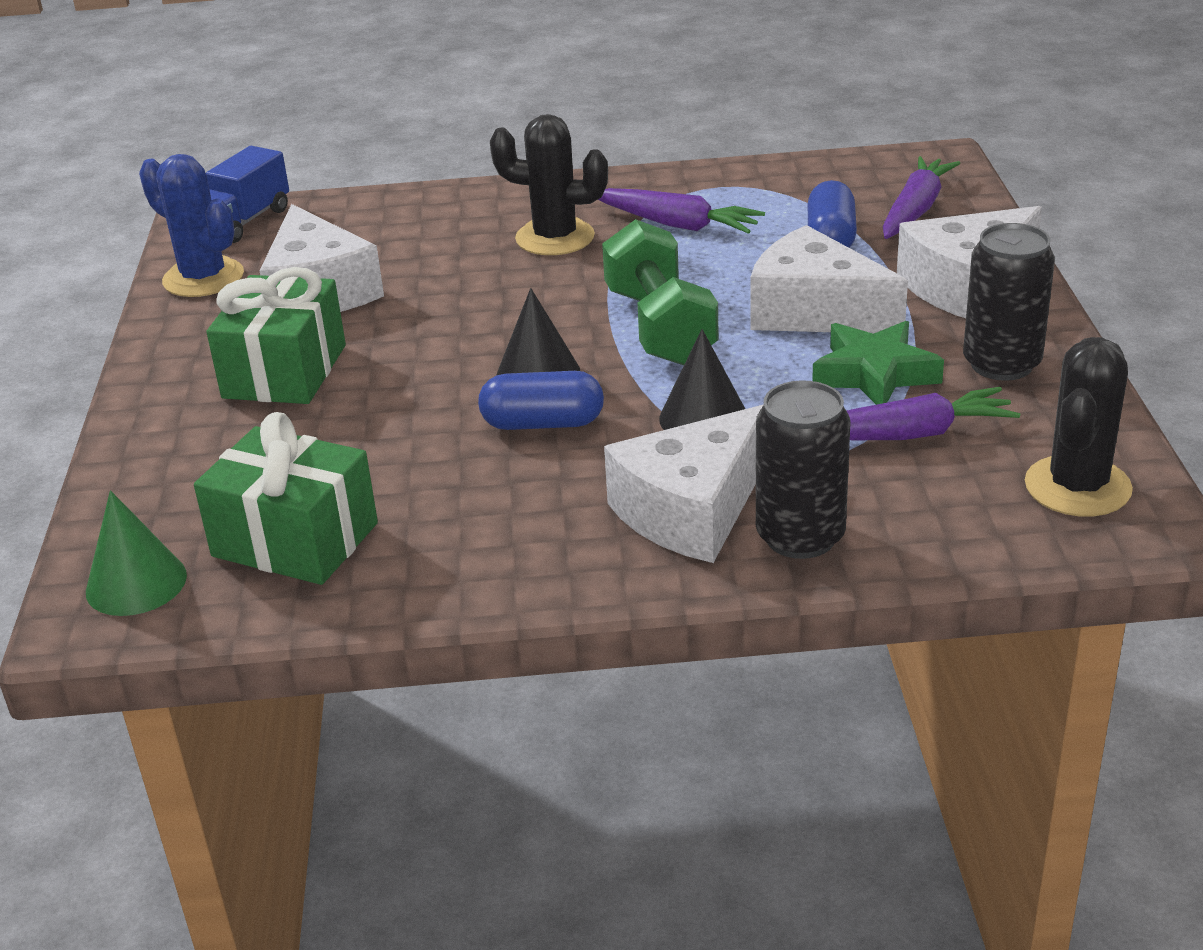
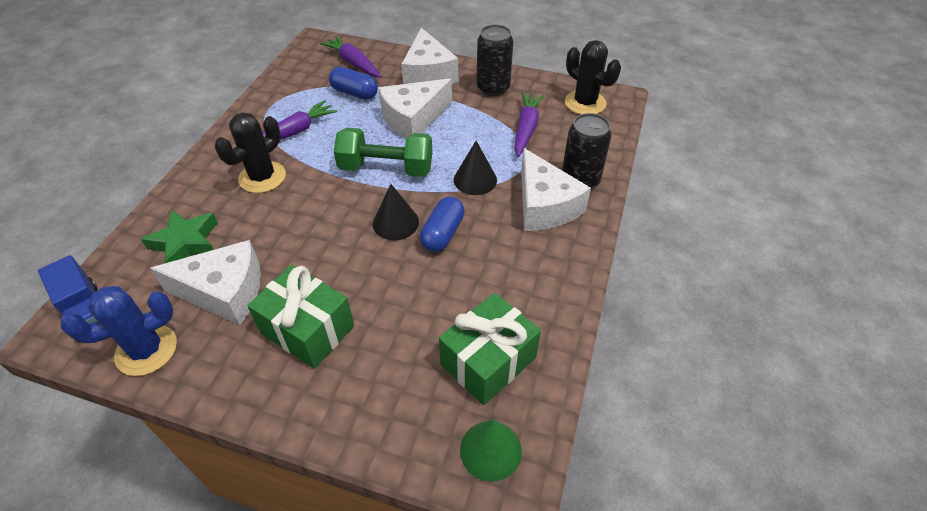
camera: 70 degrees left, 15 degrees up
(875, 374) = (476, 121): green star -> green star (186, 243)

